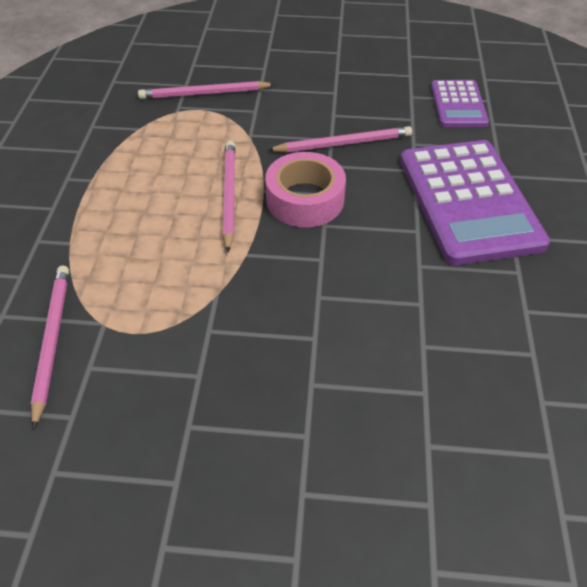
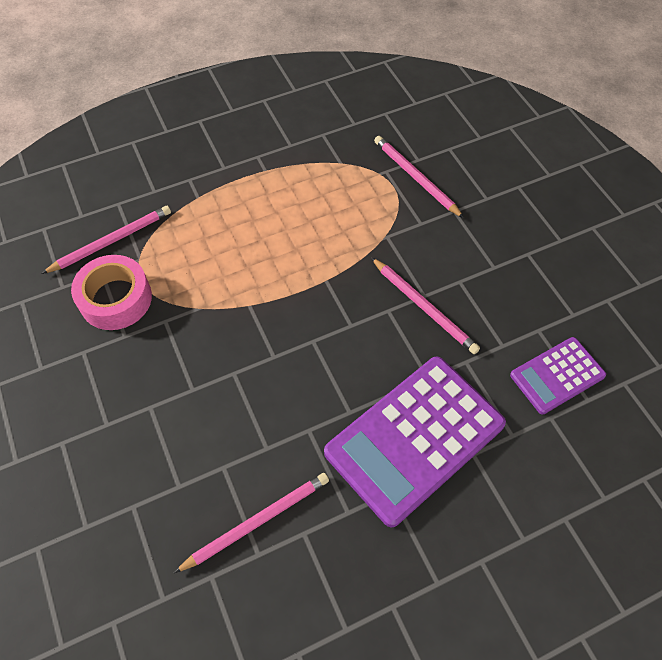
camera: 60 degrees right, 10 degrees up
(229, 195) = (304, 261): pink pencil -> pink pencil (257, 521)
(305, 199) = (333, 313): pink tape -> pink tape (116, 299)

